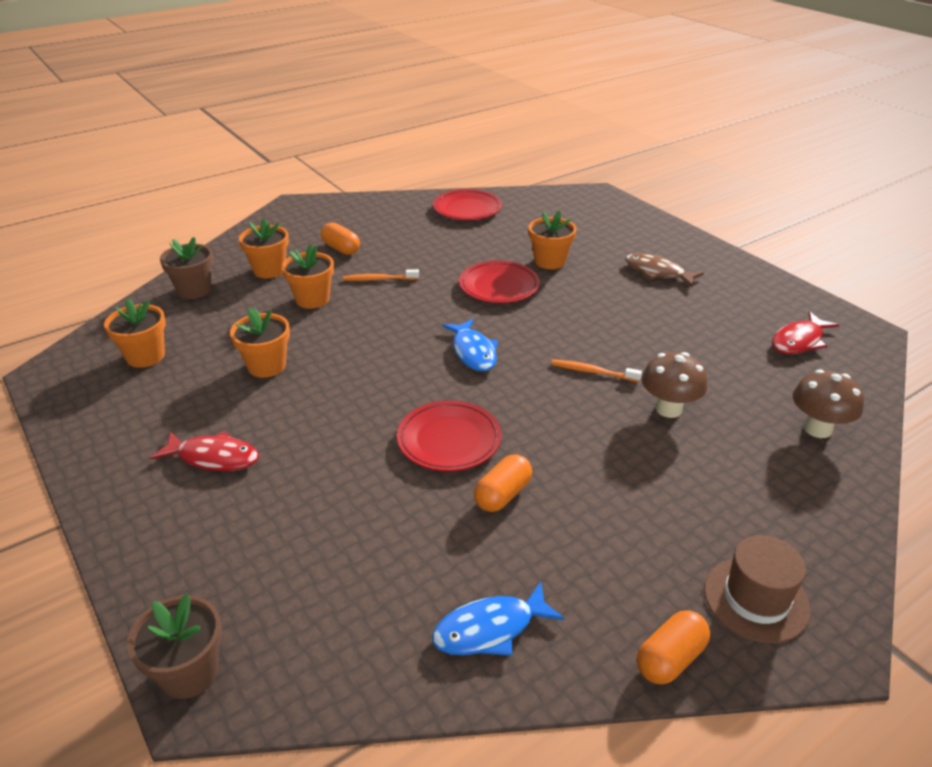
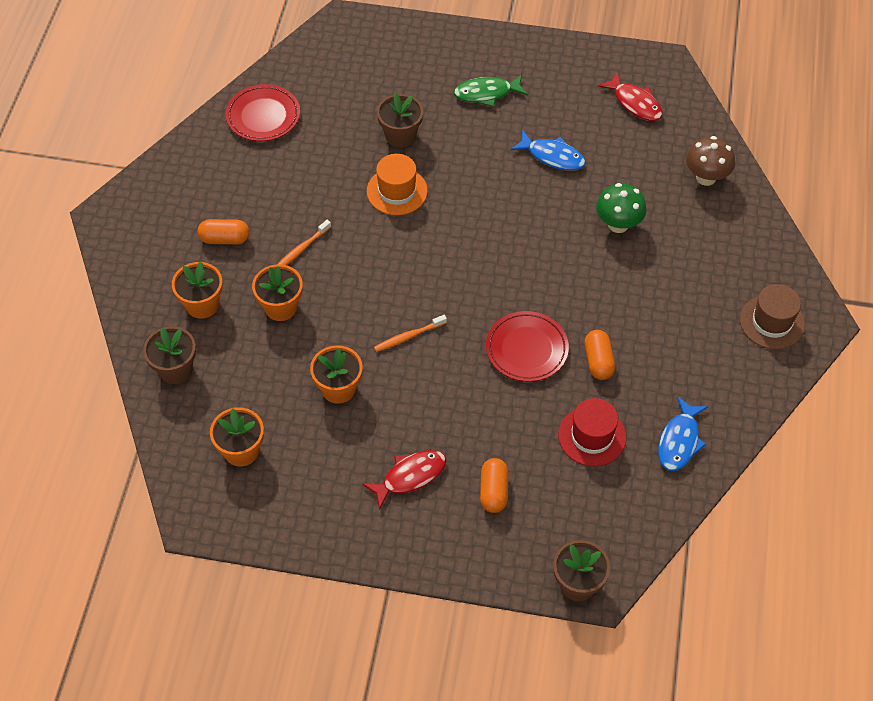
camera: 45 degrees left, 20 degrees up
(406, 550) = (592, 436): none -> red hat
(473, 352) = (455, 268): blue fish -> blue fish (552, 156)
(499, 286) = (397, 191): red plate -> orange hat
(549, 261) = (400, 136): orange flower pot -> brown flower pot
(593, 372) = (546, 227): orange toothbrush -> orange toothbrush (408, 336)
(657, 272) = (486, 93): brown fish -> green fish
(668, 409) = (618, 224): brown mushroom -> green mushroom
(670, 659) = (766, 386): orange capsule -> orange capsule (493, 491)
(799, 341) = (635, 103): red fish -> red fish turned 45 degrees counterclockwise

